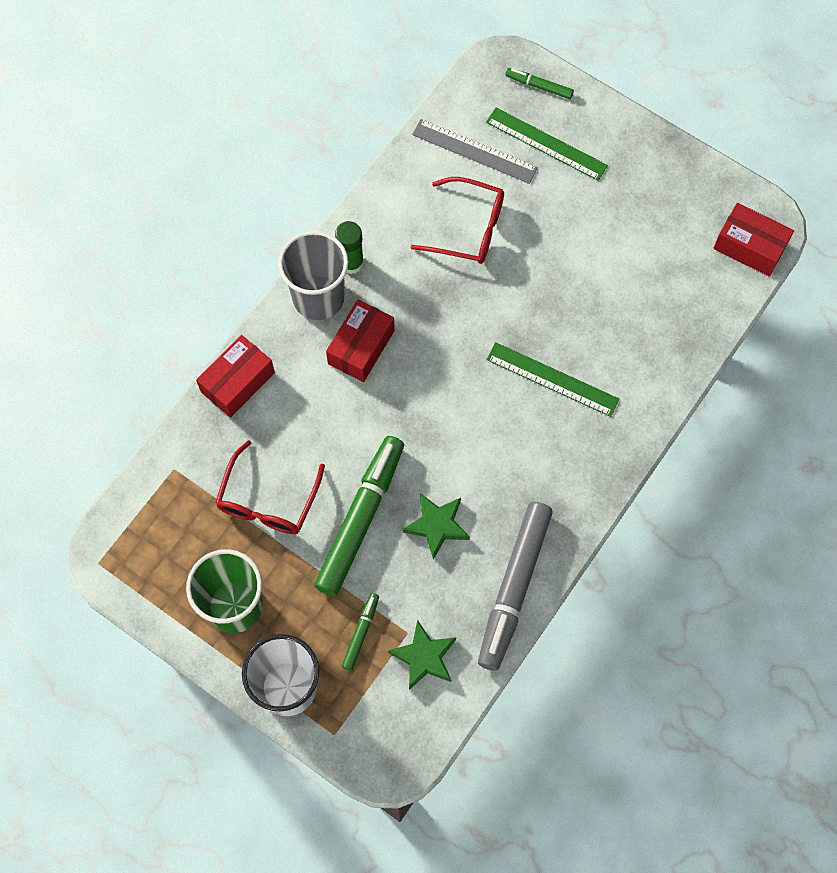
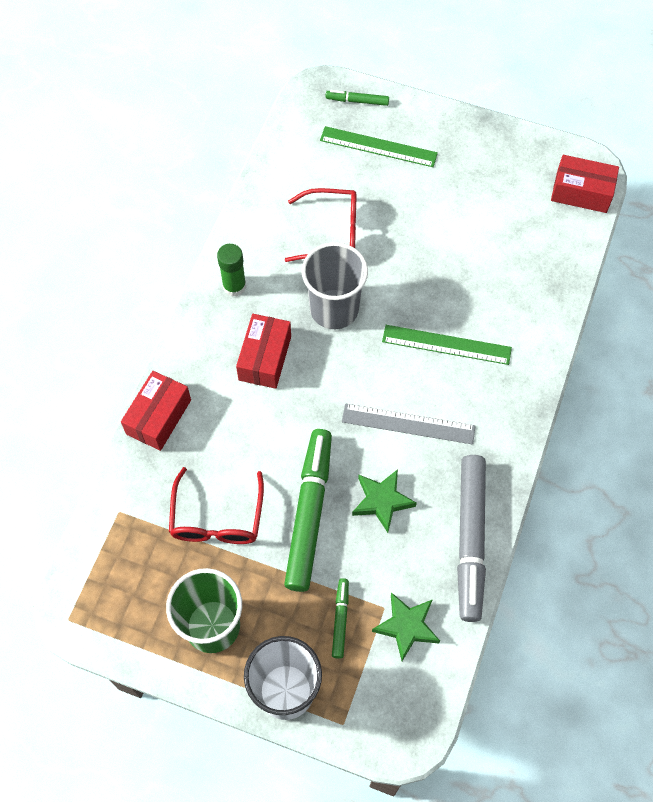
camera: 15 degrees left, 5 degrees down
(318, 297) = (213, 323): grey cup -> grey cup (334, 309)
(474, 151) = (317, 166): grey ruler -> grey ruler (408, 424)

